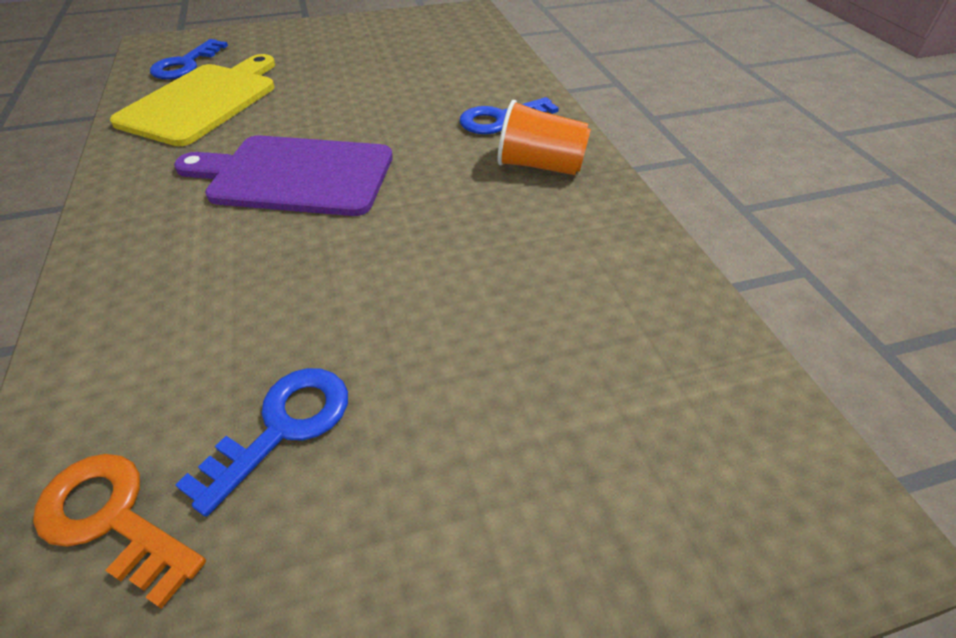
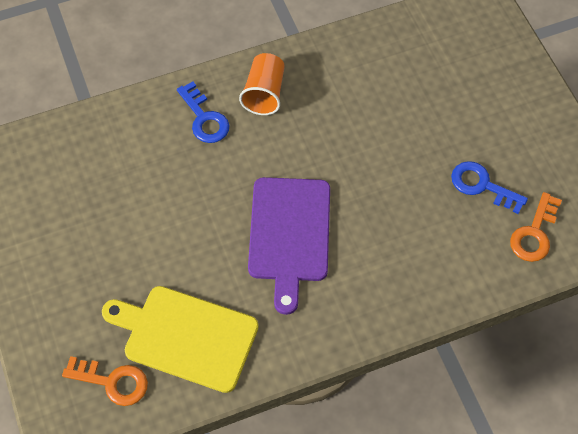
camera: 95 degrees left, 15 degrees up
(185, 64) = (112, 382): blue key -> orange key

